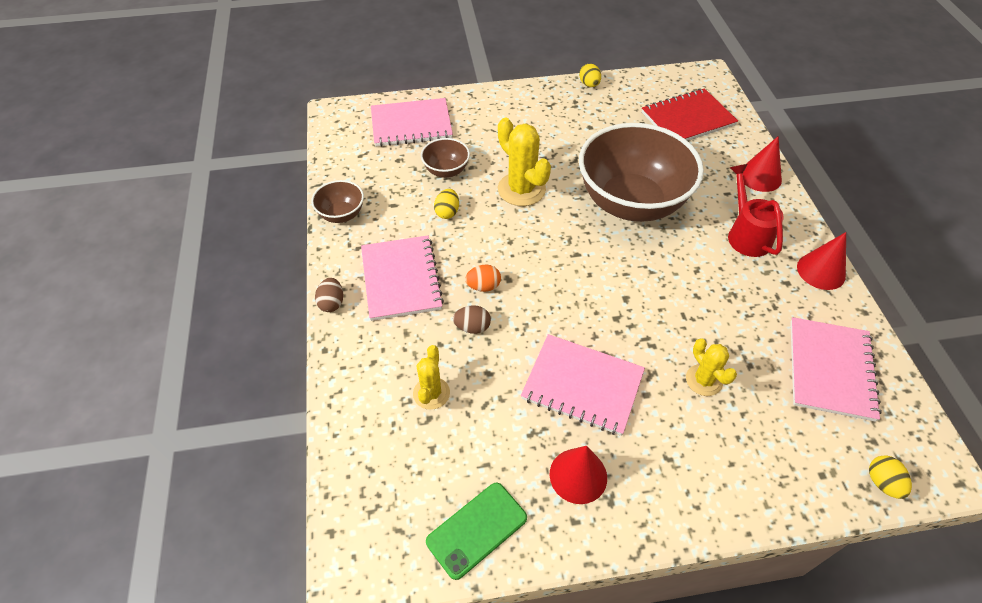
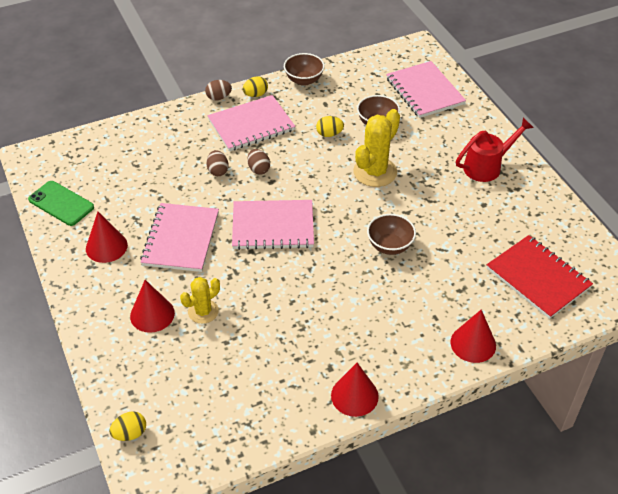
camera: 75 degrees right, 5 degrees down
(431, 393) = (156, 162): yellow cactus -> none
(483, 286) = (258, 169): orange egg -> brown egg
(589, 84) = (551, 195): yellow egg -> yellow egg (255, 95)
(631, 202) = (390, 246): brown bowl -> brown bowl, size x0.43
(703, 435) = (152, 314): none -> red cone
(746, 234) = (382, 334): red watering can -> red watering can (487, 166)
(830, 369) = (236, 400): pink notebook -> pink notebook (273, 226)

